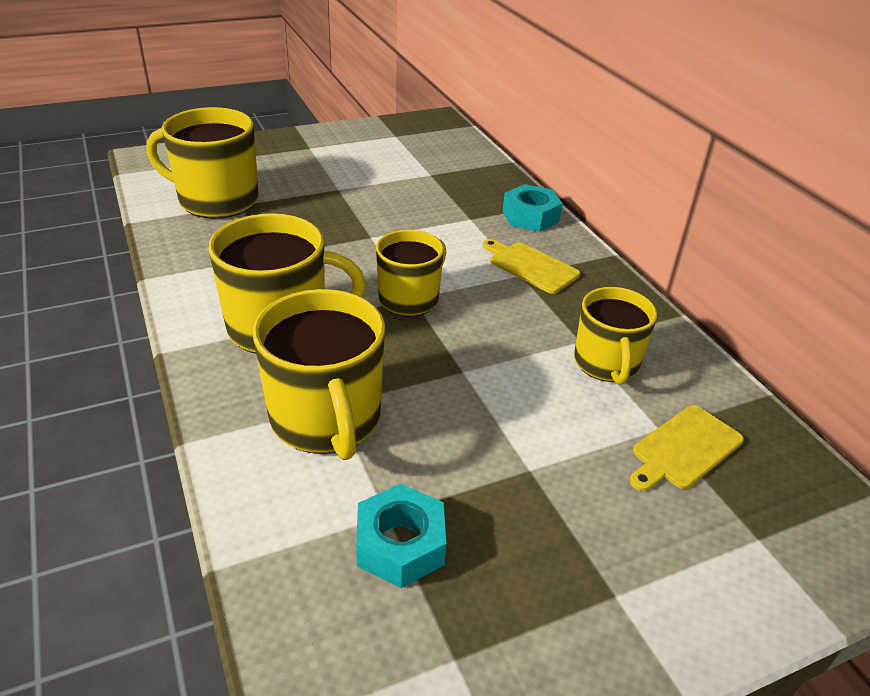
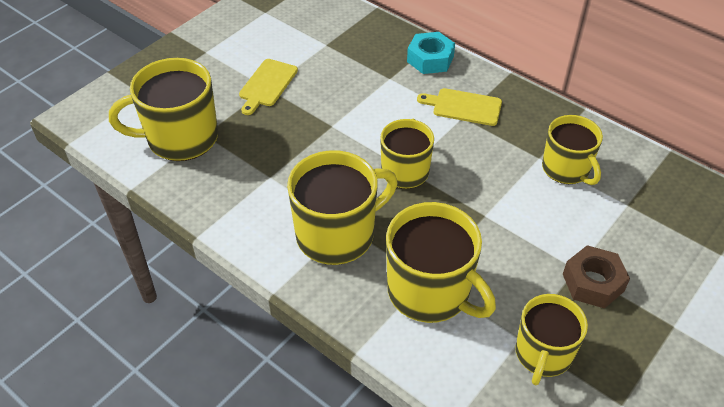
camera: 25 degrees left, 10 degrees up
(400, 544) = (543, 354): turquoise nut -> yellow mug
(539, 493) = (593, 282): none -> brown nut
(684, 449) = (649, 213): yellow cutting board -> yellow cutting board (267, 85)

